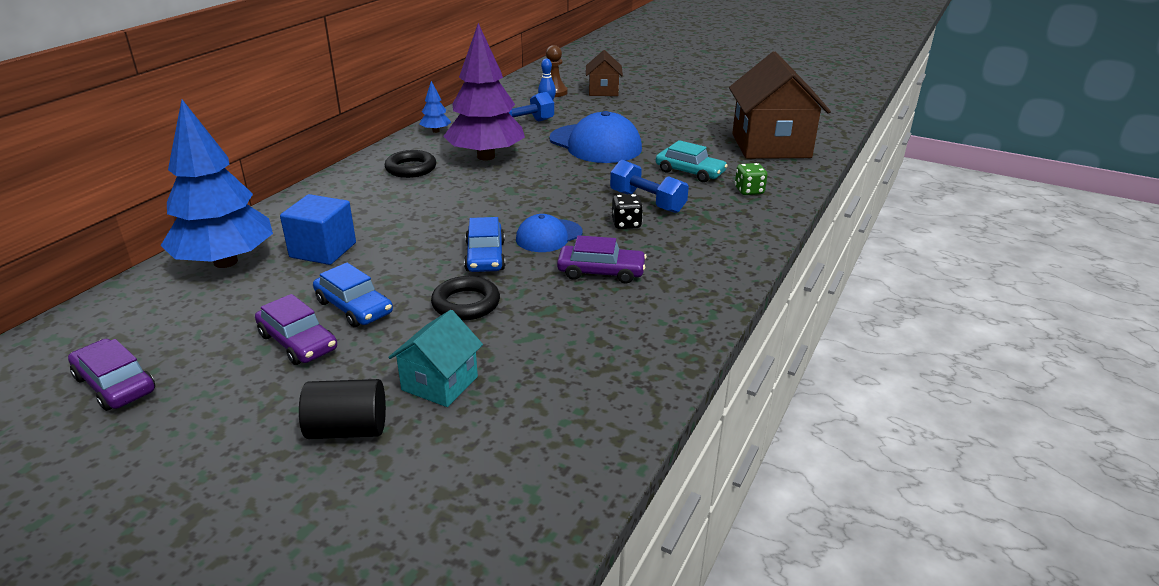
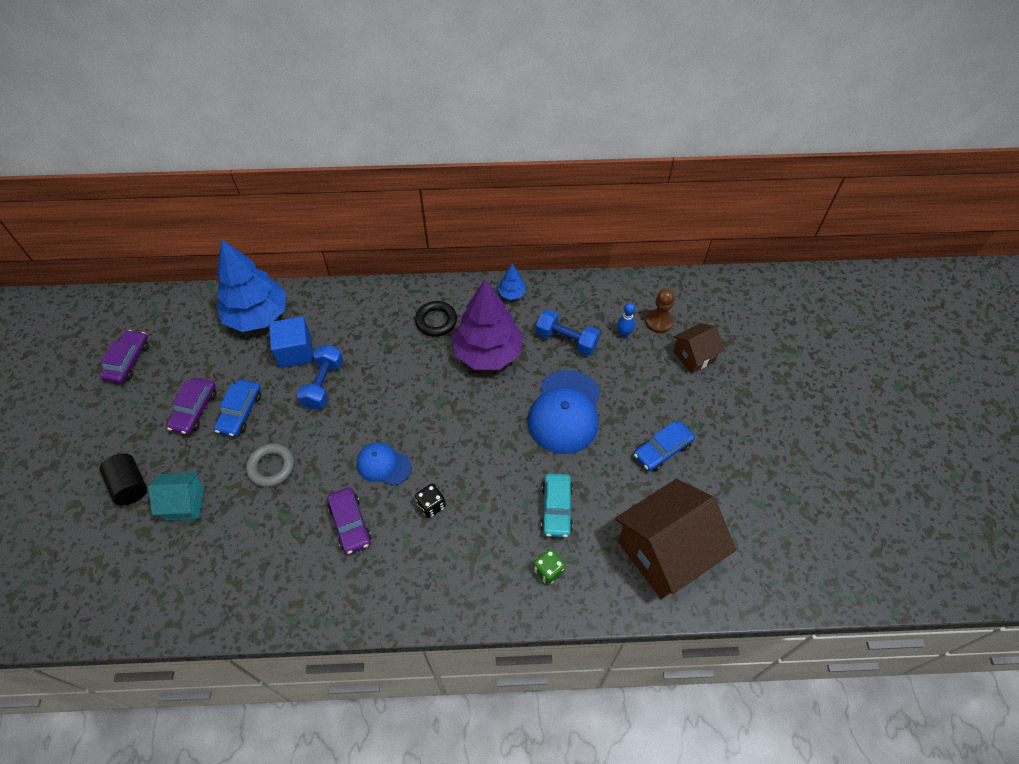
camera: 60 degrees right, 25 degrees up
(466, 304) = (271, 467): black ring -> grey ring
(485, 256) = (334, 443): blue car -> blue car (662, 449)
(647, 202) = (478, 502): blue dumbbell -> blue dumbbell (323, 384)

